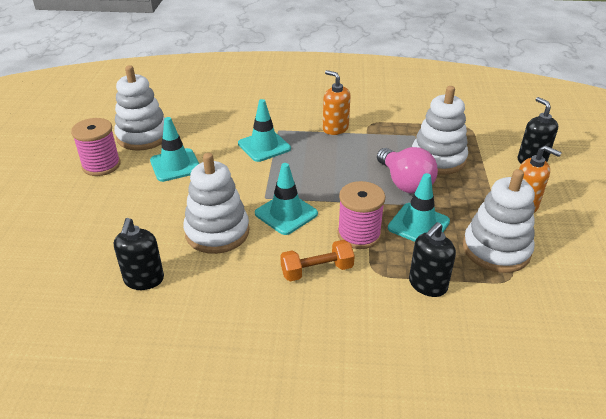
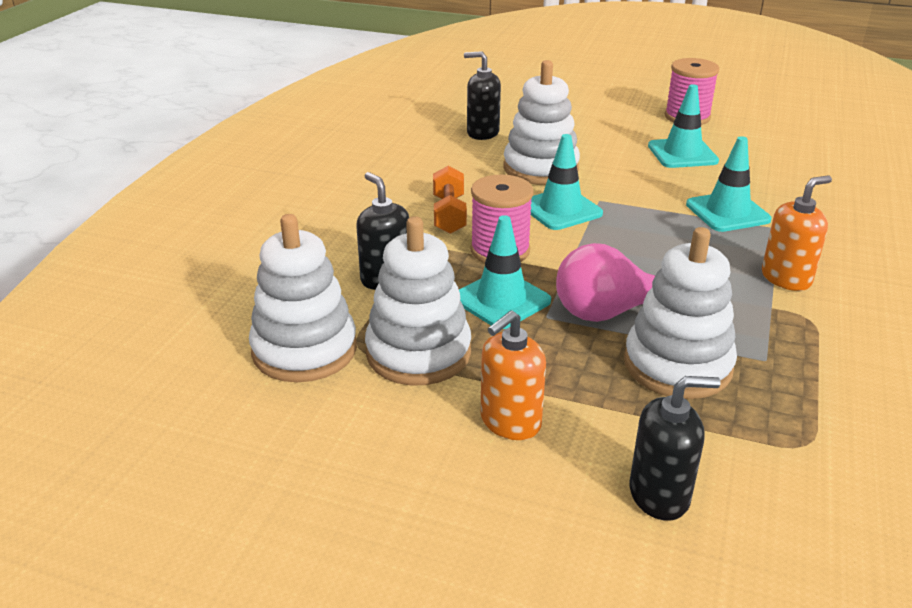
camera: 105 degrees right, 5 degrees down
(143, 136) = (754, 138): white stacking toy -> white stacking toy (304, 350)

